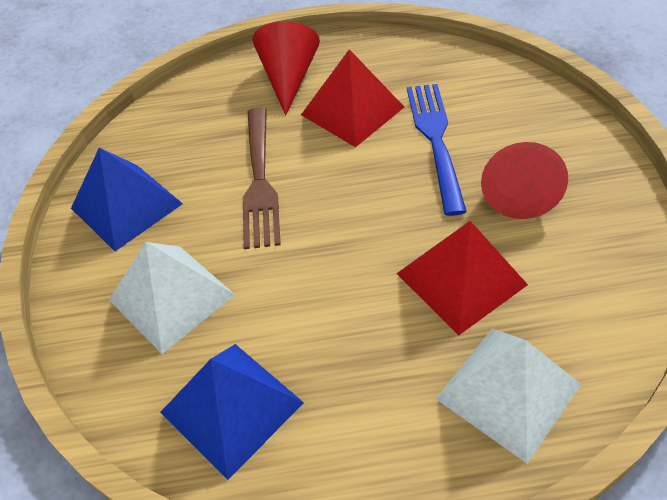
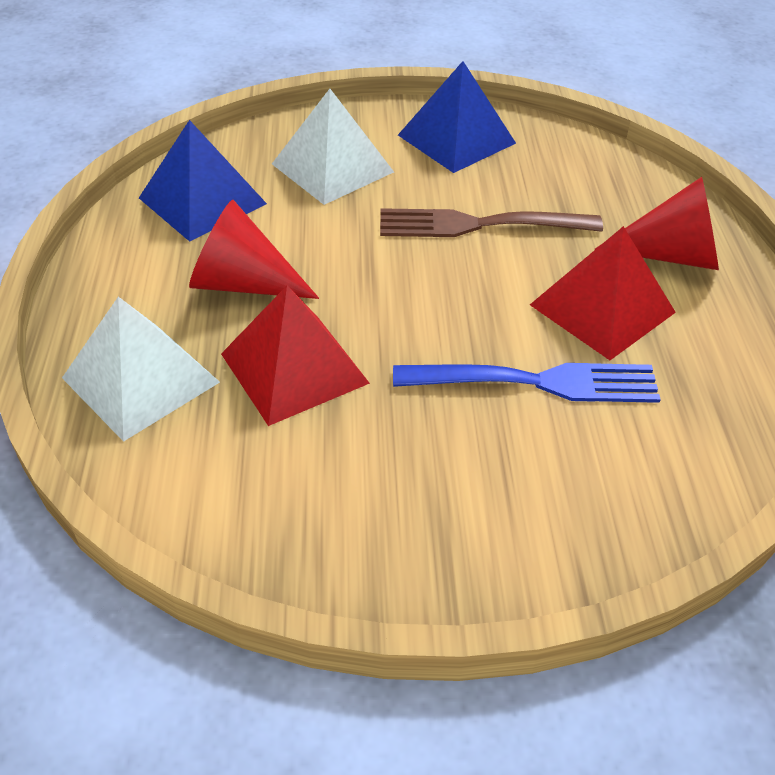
camera: 90 degrees right, 5 degrees down
(517, 190) = (427, 451): red cone -> red cone (243, 283)

